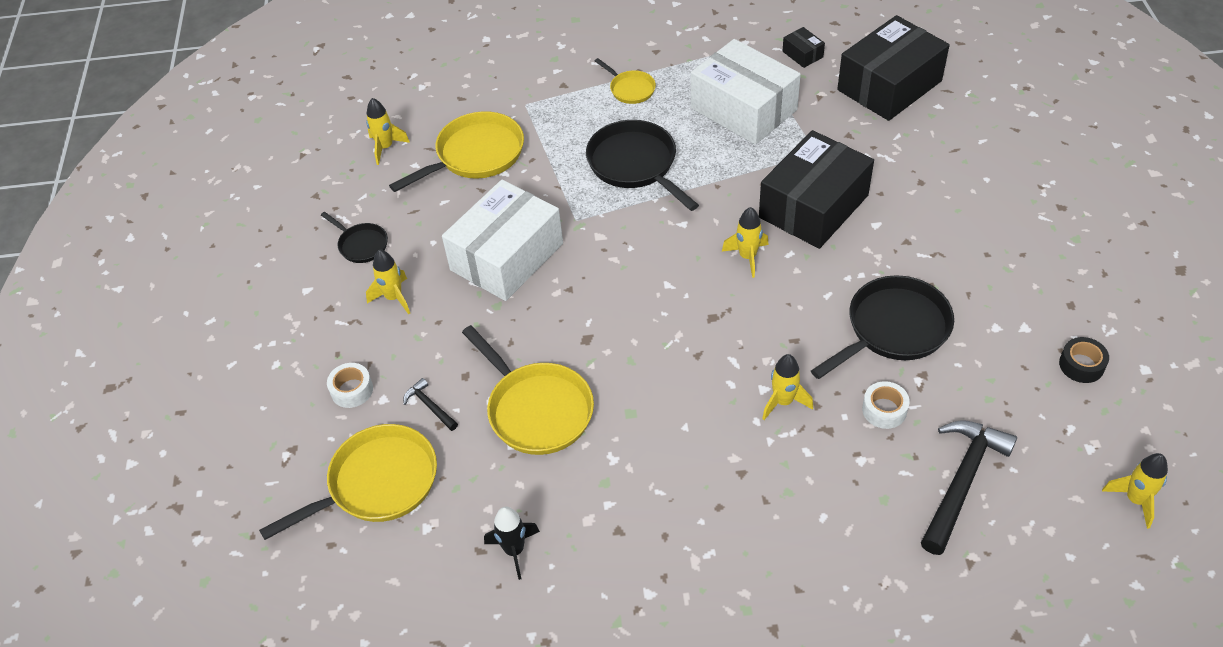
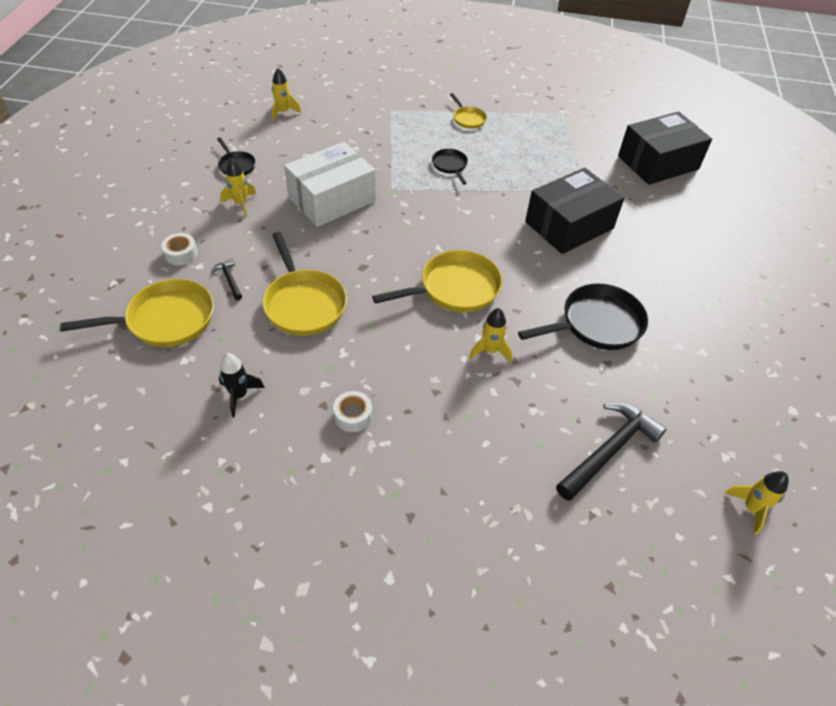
camera: 10 degrees right, 0 degrees up
(475, 155) = (341, 132): yellow pan -> yellow pan (454, 288)
(635, 165) = (450, 166): black pan -> black pan, size x0.53
(743, 109) = (543, 151): white box -> none
(747, 257) = (505, 245): yellow rocket -> none
(802, 54) = (601, 128): black box -> none
(884, 410) = (566, 379): white tape -> white tape (353, 415)
(1081, 365) = (740, 392): black tape -> none

